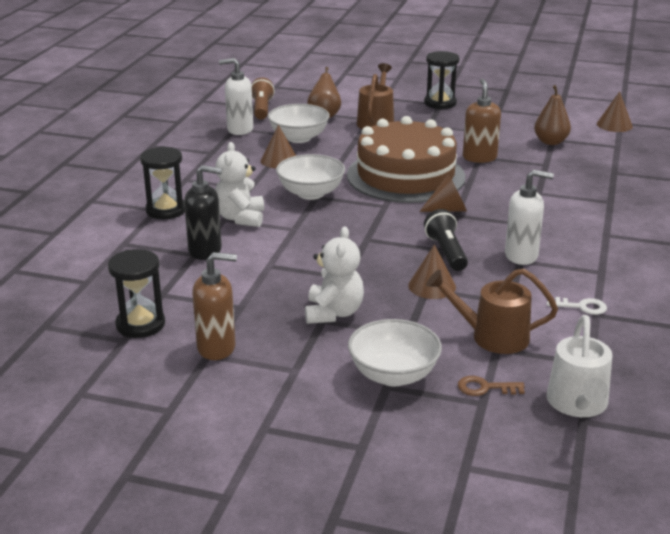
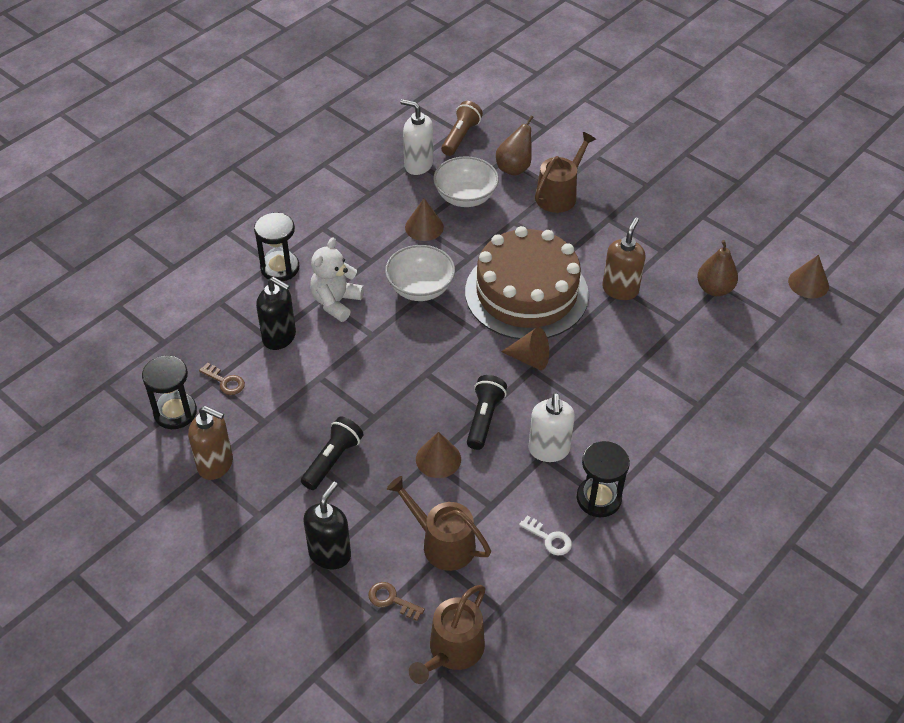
camera: 25 degrees right, 20 degrees up
(175, 291) = (225, 381): none -> brown key
(333, 313) = (332, 460): white teddy bear -> black flashlight
(393, 375) = (330, 554): white bowl -> black soap dispenser
(440, 103) = (648, 184): black hourglass -> black hourglass (598, 498)
(521, 256) = (549, 450): white soap dispenser -> white soap dispenser turned 60 degrees clockwise
(578, 404) = (452, 651): white watering can -> brown watering can

